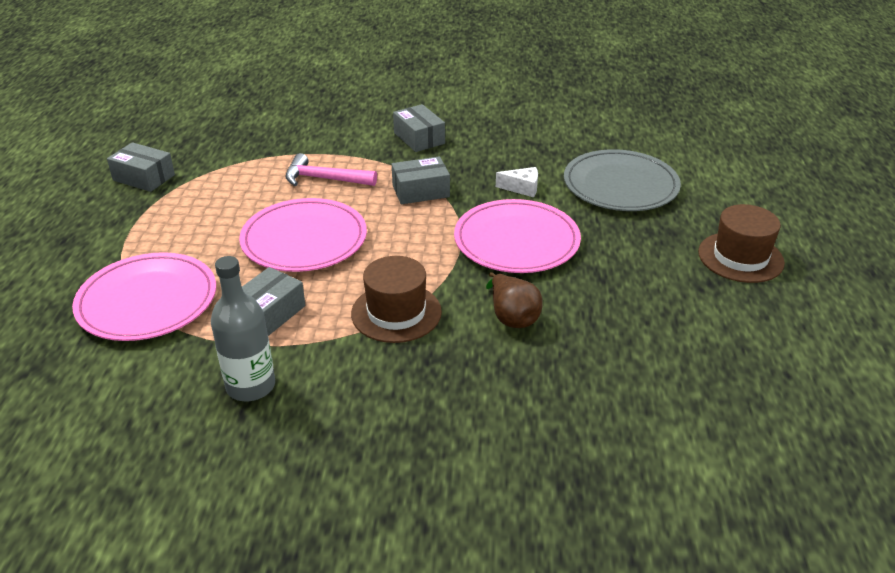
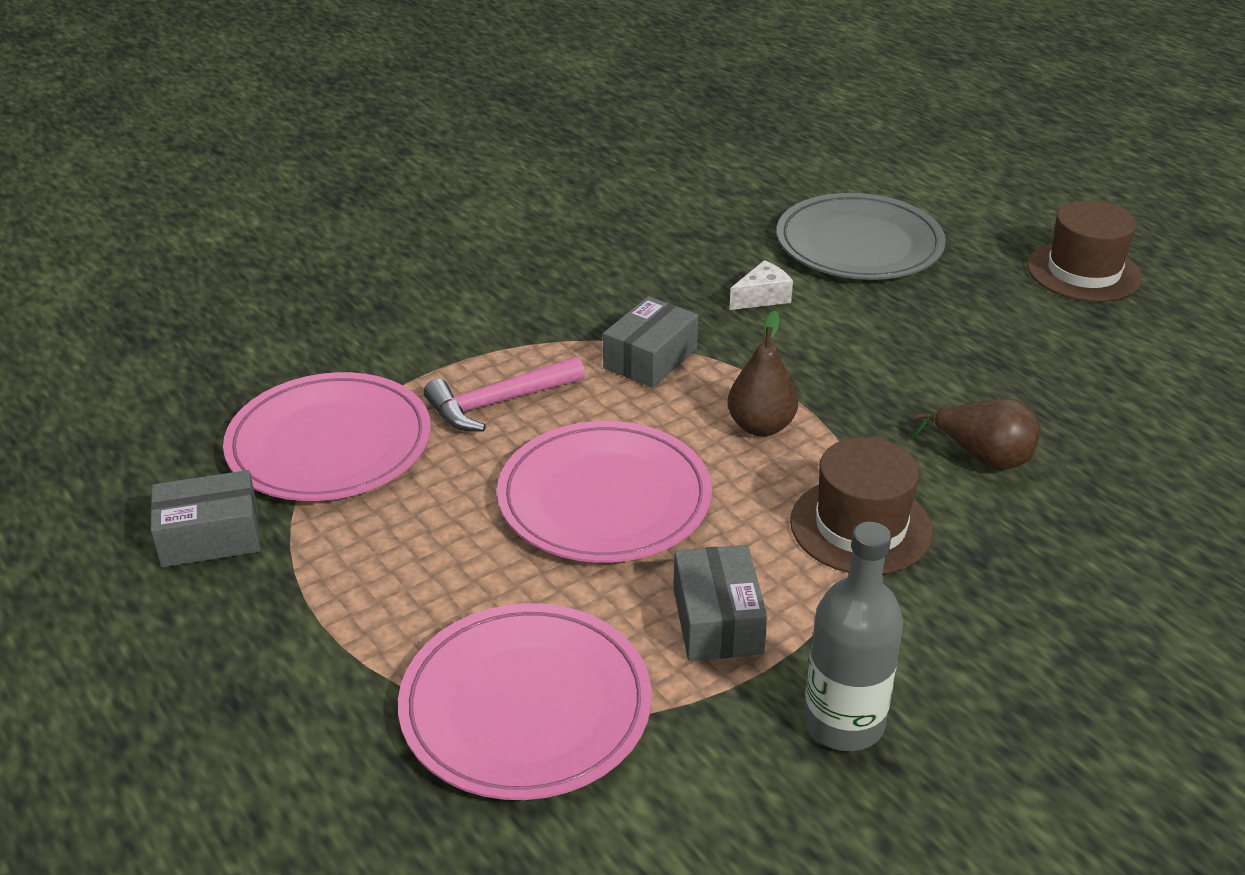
camera: 40 degrees left, 0 degrees up
(419, 138) = (538, 288): grey box -> none
(423, 245) = (760, 426): none -> brown pear
(516, 241) = (853, 366): pink plate -> pink plate (329, 444)

